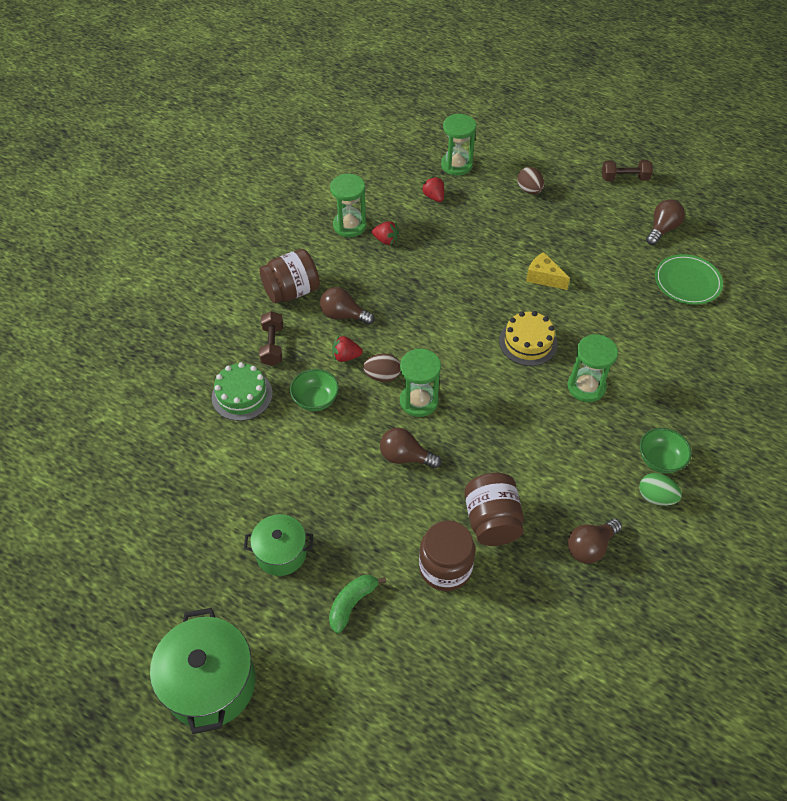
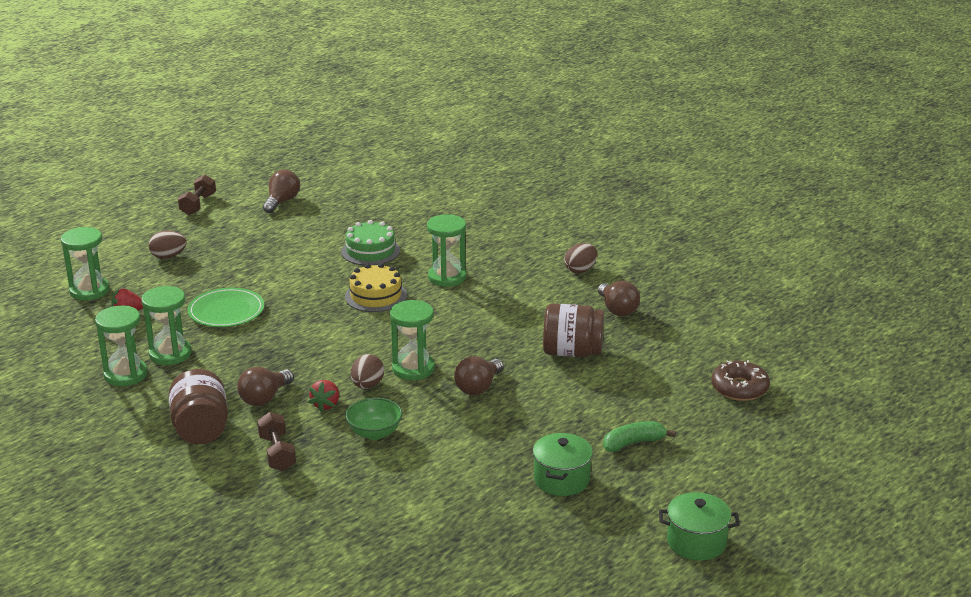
camera: 75 degrees left, 25 degrees down
(210, 683) = (696, 542): green pot -> green pot, size x0.61
(242, 395) = (339, 484): green cake -> green cake (370, 251)
(272, 345) = (277, 453): brown dumbbell -> brown dumbbell turned 60 degrees clockwise
(352, 603) = (633, 443): green banana -> green banana turned 105 degrees clockwise
(386, 240) = (170, 354): red strawberry -> green hourglass
(445, 568) = (612, 385): brown jar -> none
(479, 693) = (739, 388): none -> brown donut
(543, 278) = (298, 272): yellow cheese -> none
(656, 497) = (580, 270): green egg -> brown egg
(660, 460) = (544, 260): green bowl -> none
(662, 229) = (282, 202): brown light bulb -> brown light bulb turned 60 degrees clockwise
(687, 282) = (355, 205): green plate -> green plate (226, 311)

